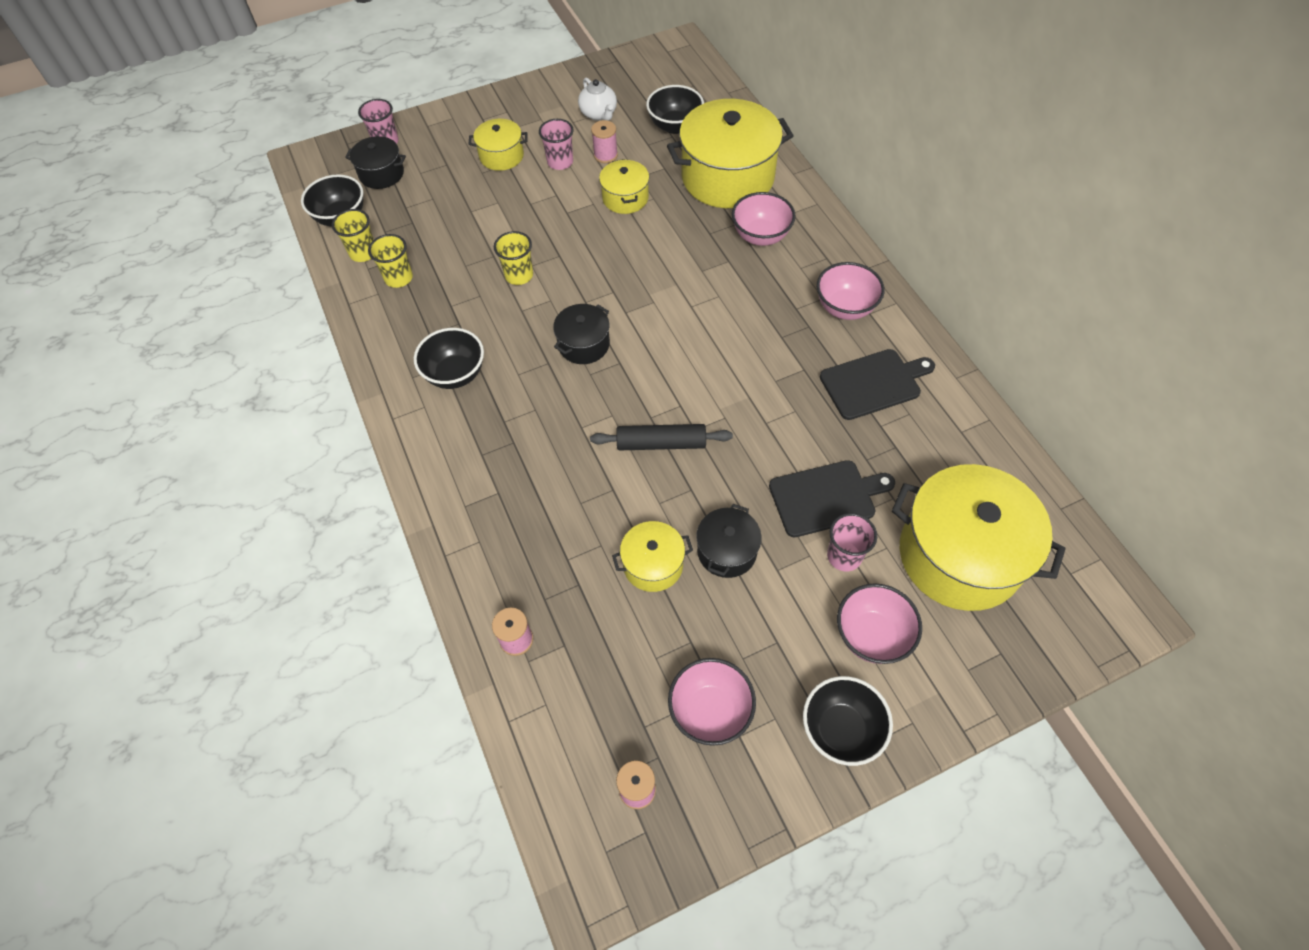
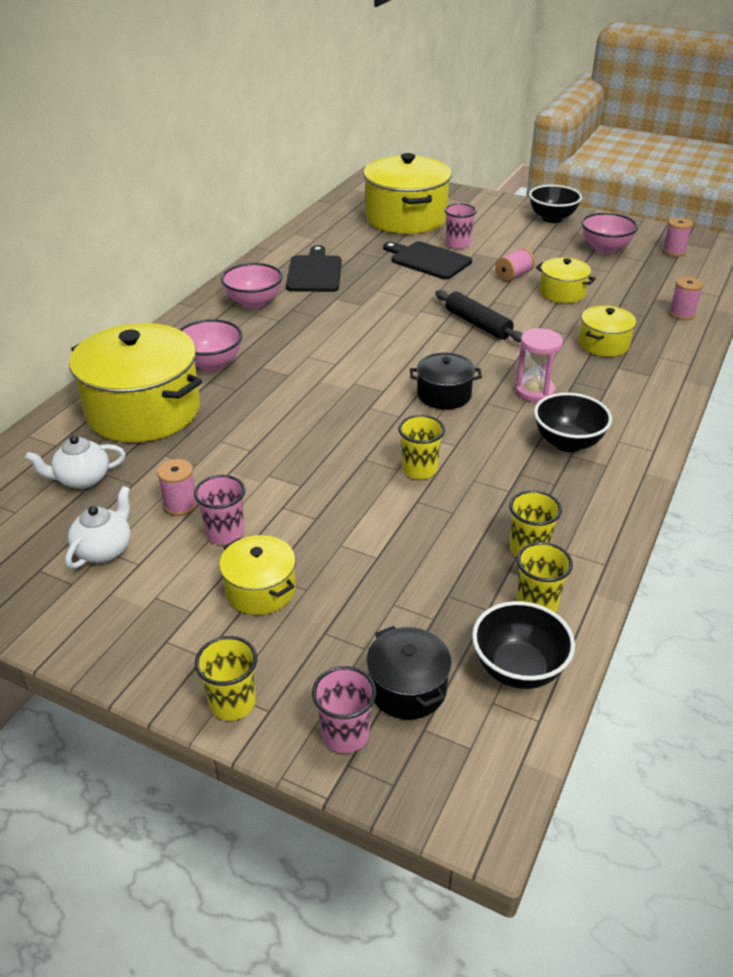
camera: 130 degrees left, 20 degrees down
(445, 117) = (232, 703): none -> yellow cup
(529, 404) = (534, 391): none -> pink hourglass
(625, 198) = (238, 458): yellow pot -> yellow pot (603, 344)
(675, 126) = (82, 479): black bowl -> white teapot
(727, 551) = (513, 275): black pot -> pink spool
(871, 636) = (491, 225): pink bowl -> none
(873, 383) = (314, 272): black cutting board -> black cutting board turned 60 degrees clockwise

